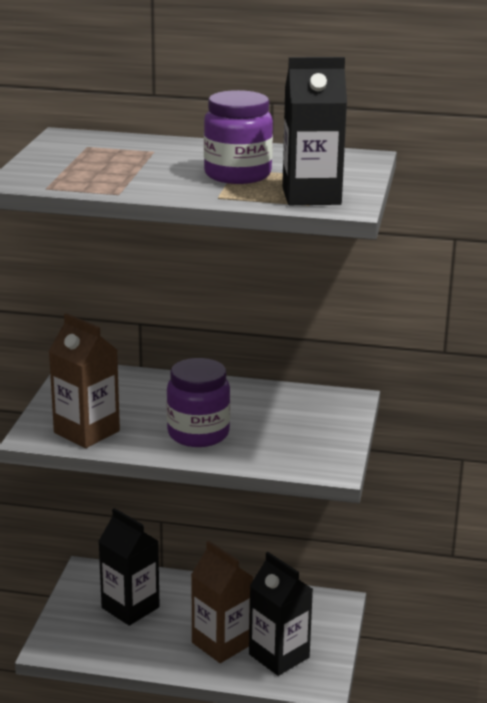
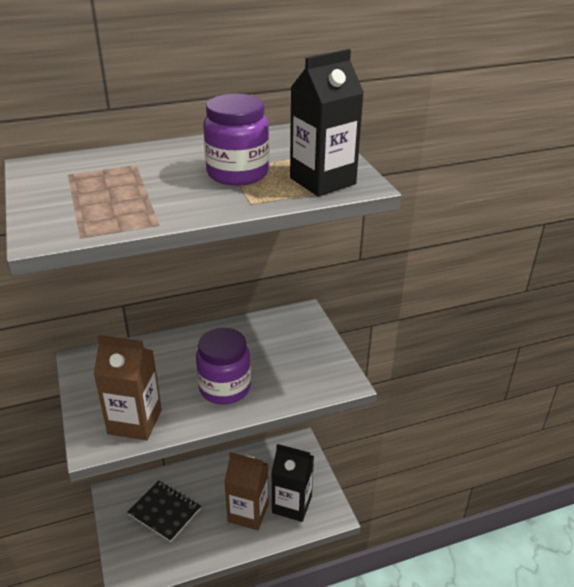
camera: 30 degrees left, 10 degrees up
(130, 607) = (164, 512): black carton -> black notebook

